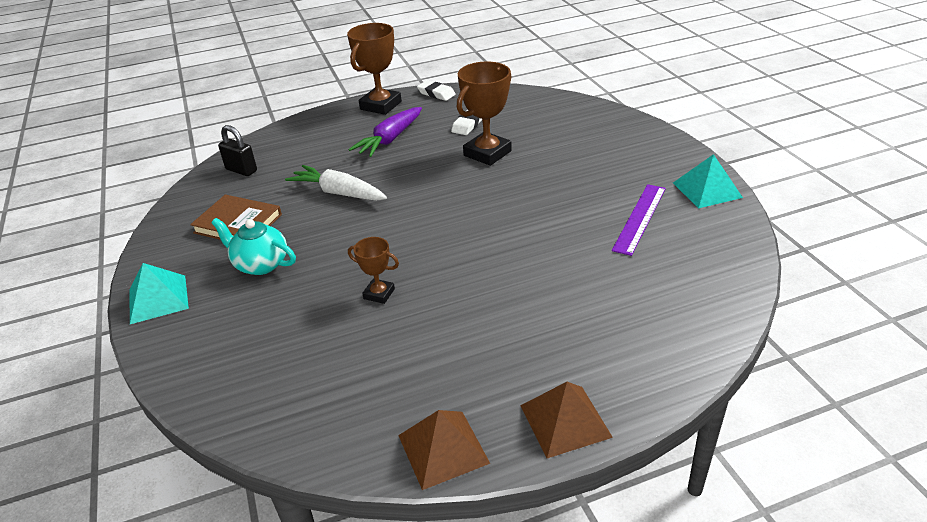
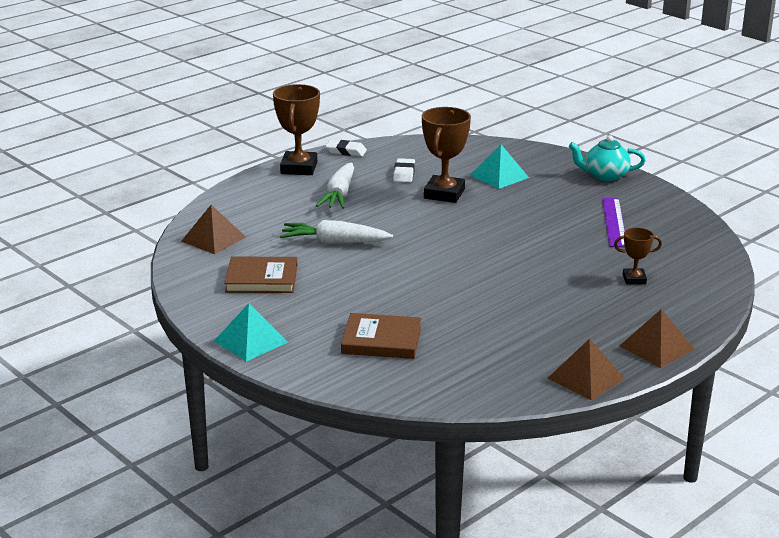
camera: 25 degrees left, 10 degrees down
(241, 170) = (213, 239): black padlock -> brown pyramid
(260, 264) = (319, 303): turquoise teapot -> turquoise teapot (605, 175)
(274, 328) = (381, 340): none -> brown book
(379, 294) = (447, 304): brown trophy -> brown trophy (634, 279)
(390, 139) = (339, 195): purple carrot -> white carrot
(707, 190) = (651, 195): turquoise pyramid -> turquoise pyramid (499, 176)

